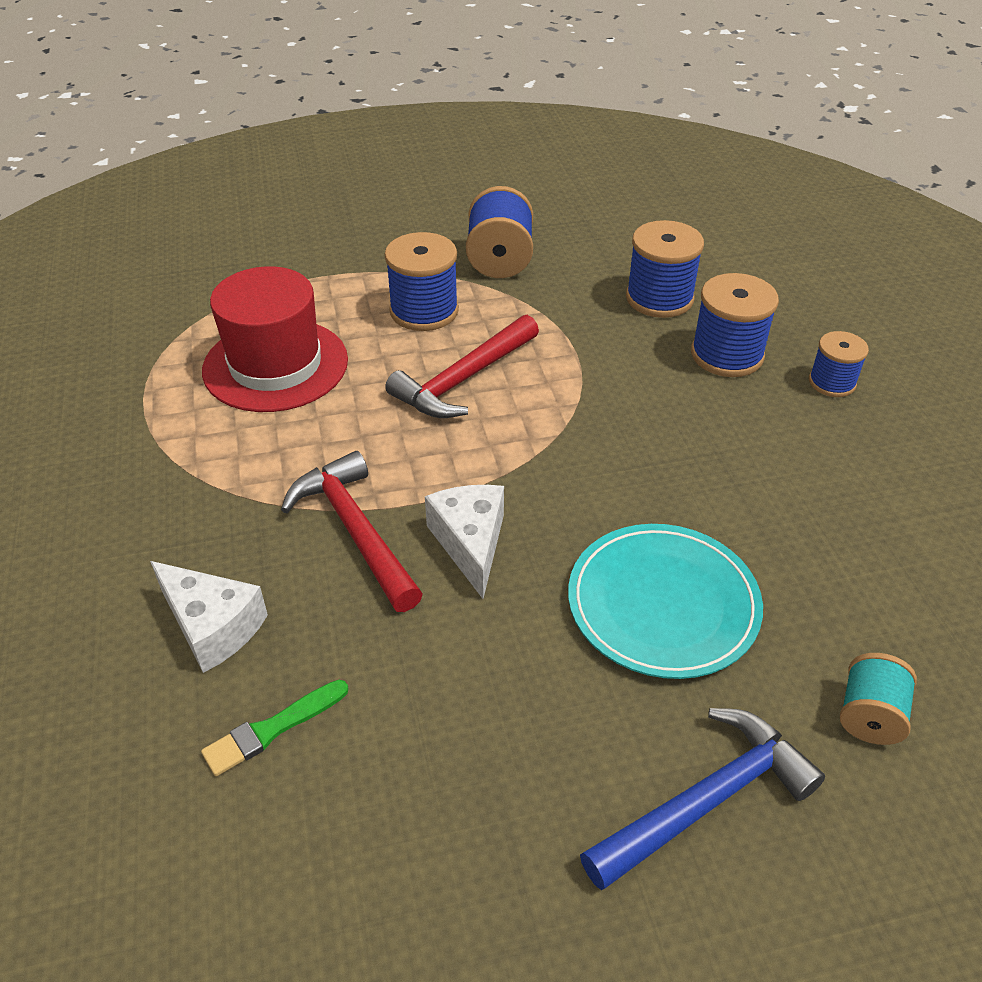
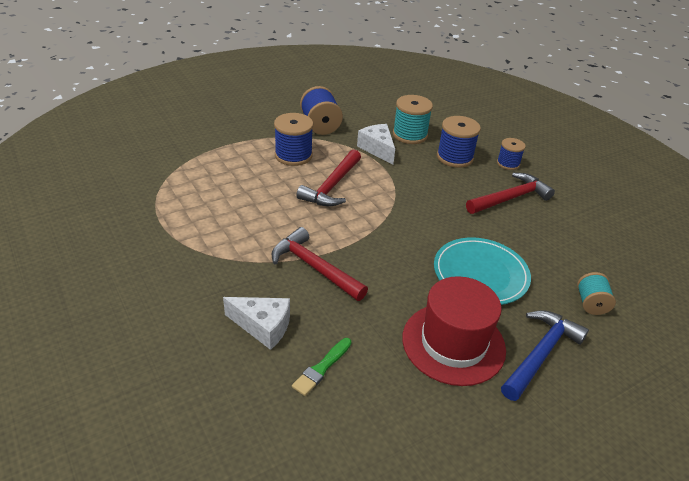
camera: 20 degrees left, 5 degrees down
(275, 365) = (226, 193): red hat -> red hat (453, 343)
(470, 543) = (376, 263): white cheese -> white cheese (377, 149)
(659, 298) = (410, 135): blue spool -> turquoise spool
(801, 456) = (510, 198): none -> red hammer

